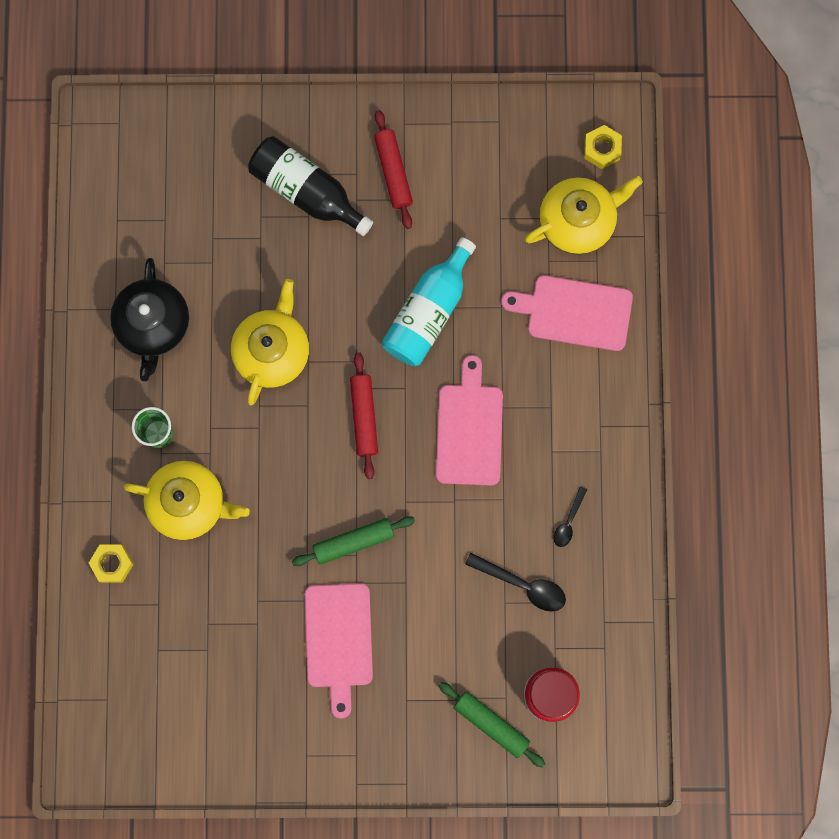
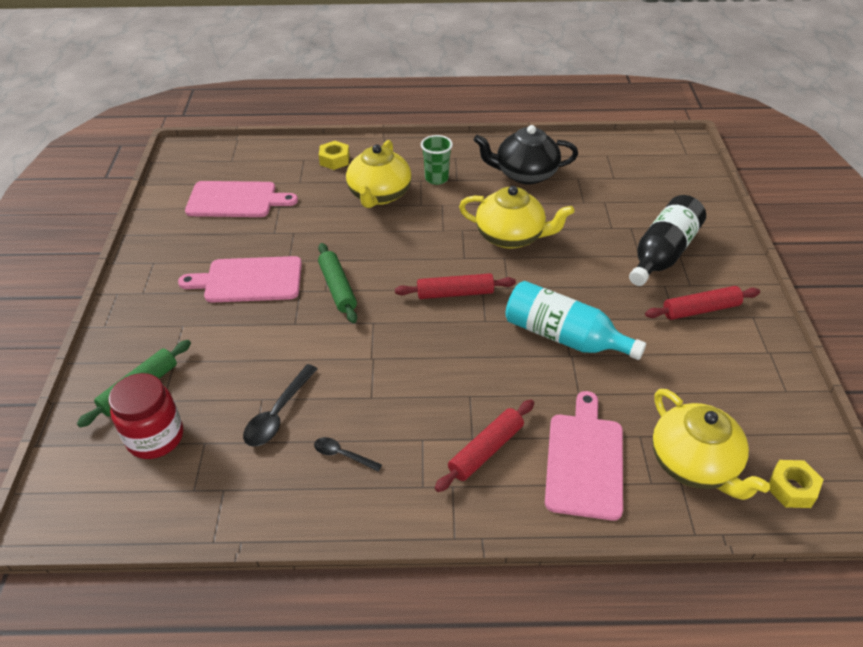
camera: 90 degrees right, 35 degrees down
(469, 429) = (445, 369): pink cutting board -> pink cutting board (236, 200)
(564, 396) = (486, 450): none -> red rolling pin

